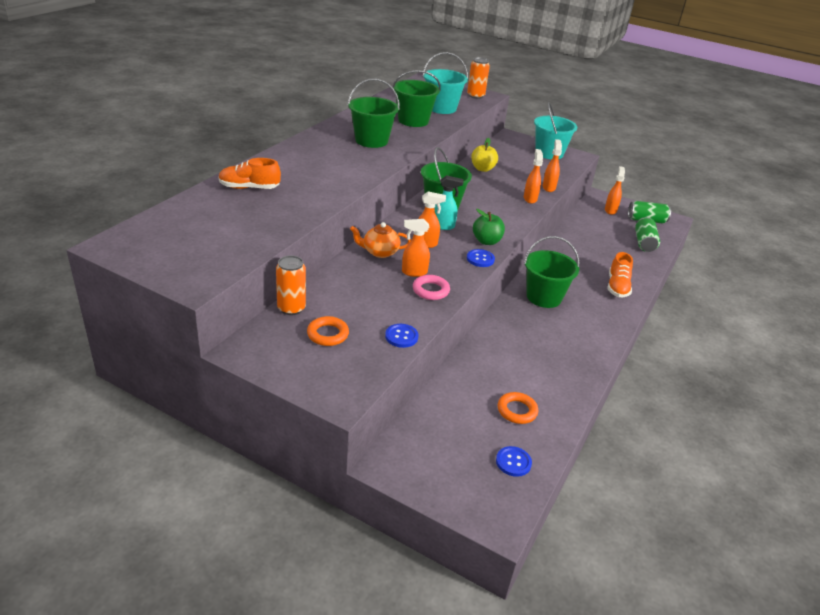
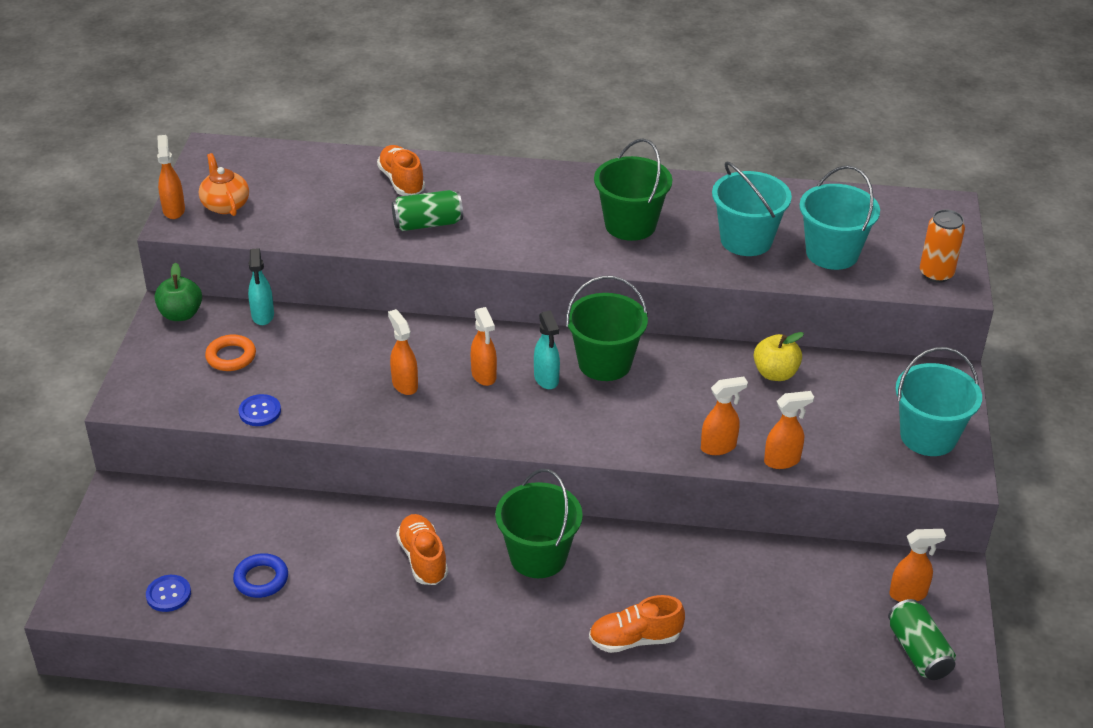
camera: 70 degrees right, 5 degrees up
(174, 282) = (174, 210): none -> orange spray bottle
(291, 308) = (263, 316): orange can -> turquoise spray bottle
(380, 252) = (431, 343): orange teapot -> orange teapot (225, 205)
(413, 120) = (746, 240): green bucket -> turquoise bucket
(430, 290) = (373, 409): pink ring -> none
(480, 259) = (484, 434): blue button -> none
(486, 241) = (539, 430): green apple -> green apple (181, 314)
(517, 411) = (261, 579): orange ring -> blue ring
(528, 337) = (423, 559): none -> orange shoe
(644, 243) = (822, 658): green can -> green can (427, 224)

